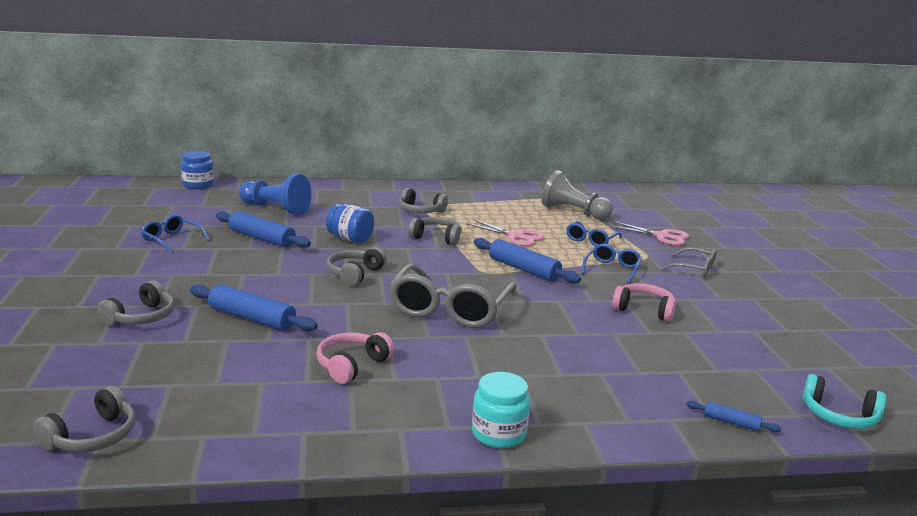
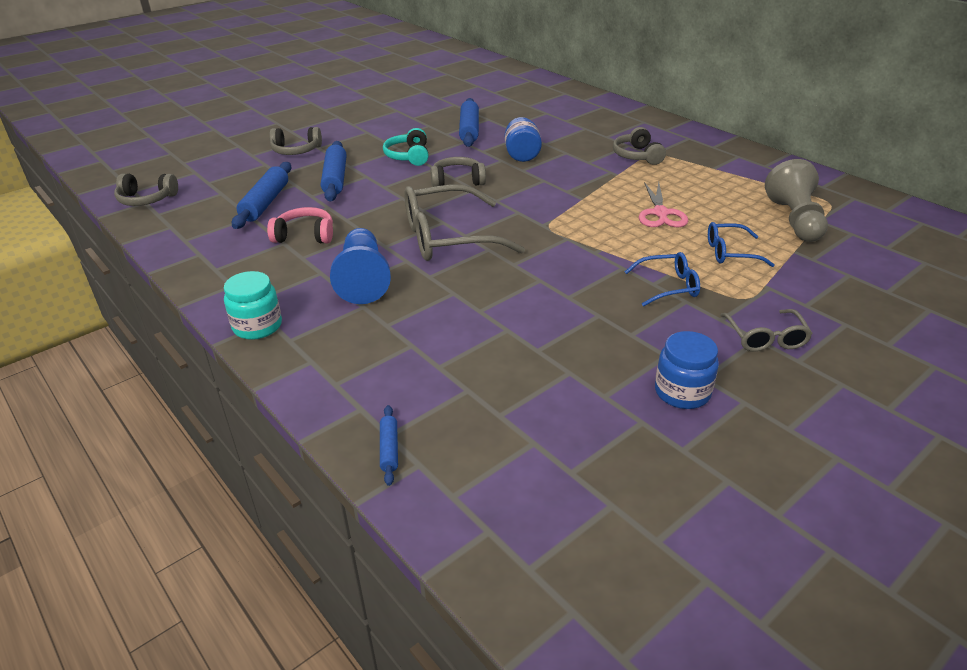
camera: 60 degrees right, 15 degrees up
(172, 240) = (419, 110): blue glasses -> none
(198, 185) = (528, 76): blue jar -> blue jar (682, 392)
(275, 209) = (533, 112): blue pawn -> blue pawn (363, 279)
(436, 238) = (588, 183): grey headphones -> none
(523, 269) = (585, 242): blue rolling pin -> blue rolling pin (265, 203)
(644, 310) = (589, 332): pink headphones -> none
(661, 236) = (832, 290): pink scissors -> none
(839, 416) = (483, 533): turquoise headphones -> turquoise headphones (408, 156)

